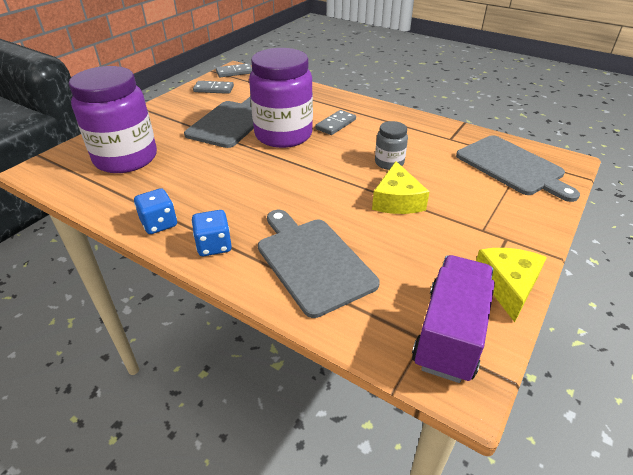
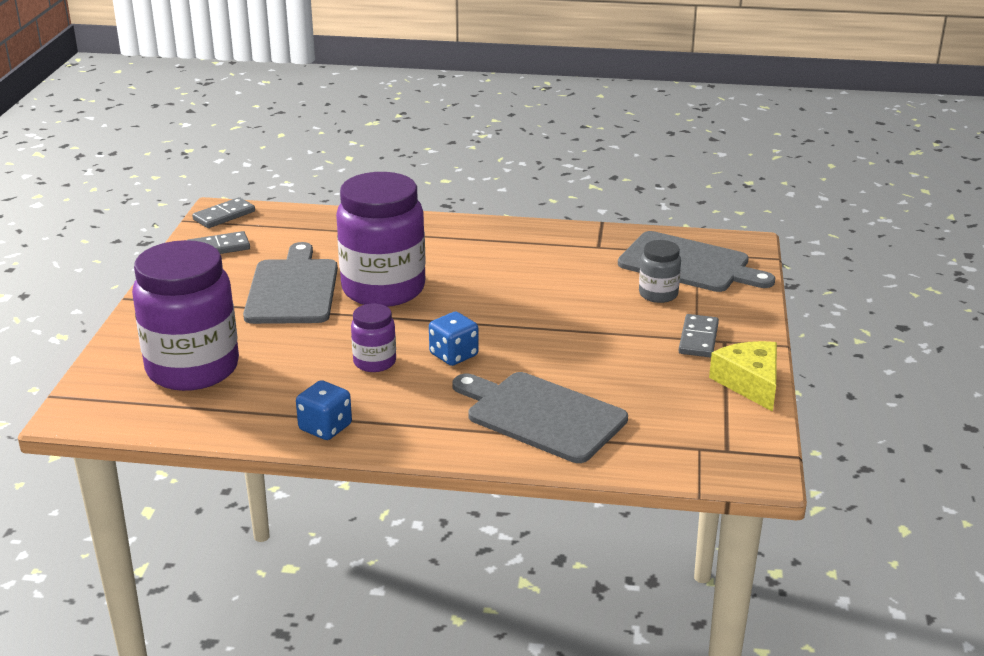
camera: 25 degrees left, 10 degrees down
(214, 245) = (416, 431): blue dice -> blue dice (453, 355)
(234, 184) = (374, 362): none -> purple jar
(335, 124) = (441, 260): grey domino -> grey domino (698, 339)
(389, 163) = (546, 292): grey jar -> grey jar (658, 294)
(397, 200) = (586, 332): yellow cheese -> none
(450, 334) = (721, 437): purple truck -> none

